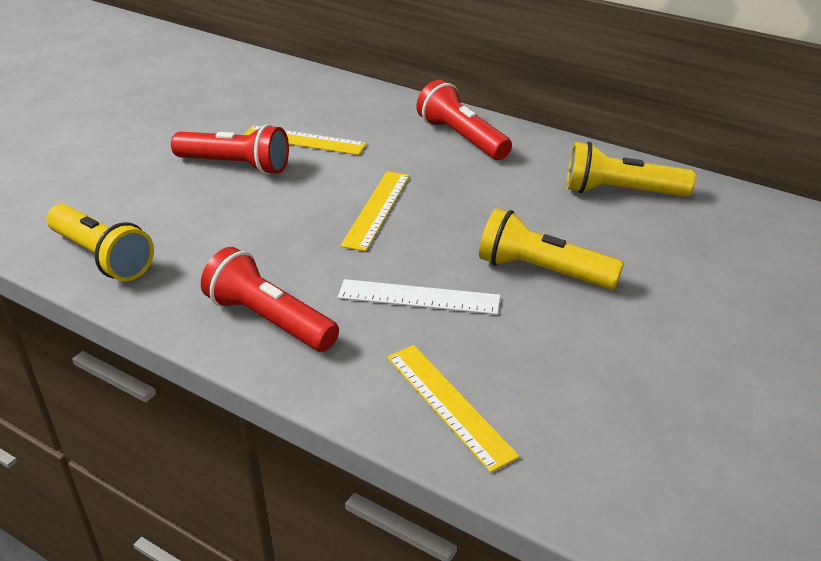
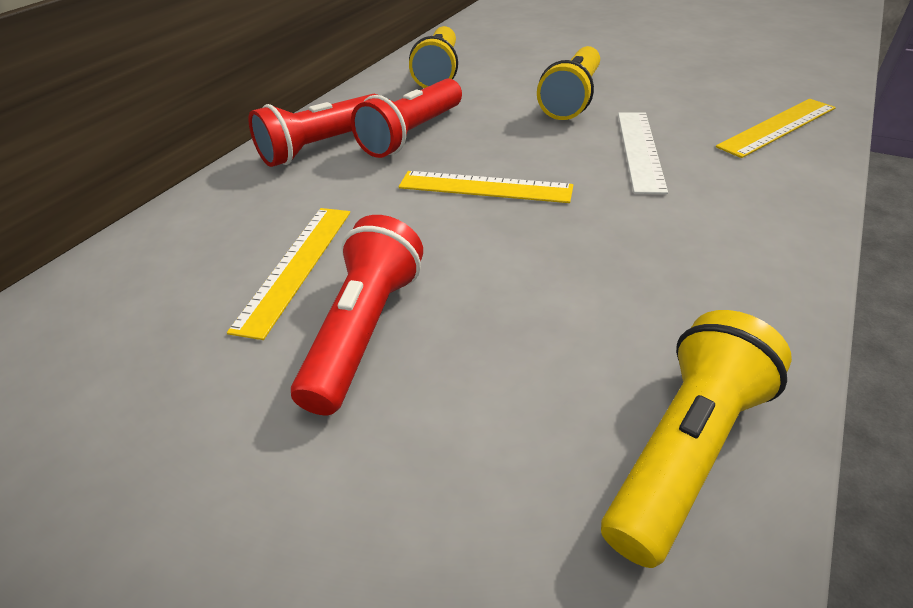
camera: 90 degrees left, 5 degrees up
(269, 320) = (733, 234): red flashlight -> red flashlight (412, 135)

